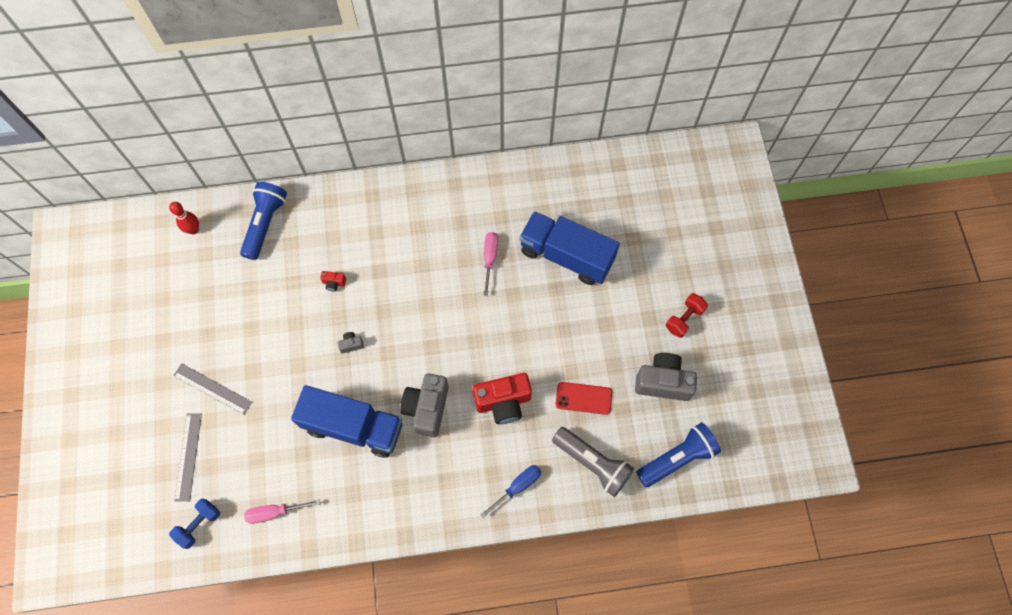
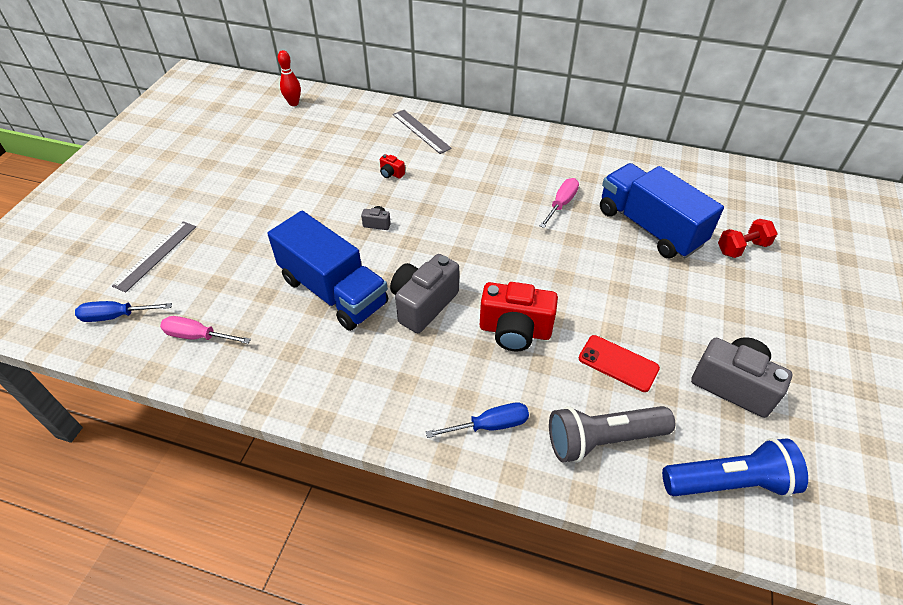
camera: 25 degrees right, 20 degrees down
(199, 524) = (117, 316): blue dumbbell -> blue screwdriver
(212, 389) = (221, 212): grey ruler -> grey ruler (421, 131)
(265, 224) = (357, 117): blue flashlight -> none
(593, 463) = (602, 439): grey flashlight -> grey flashlight turned 105 degrees clockwise
(684, 319) = (782, 330): red dumbbell -> red dumbbell (742, 248)

